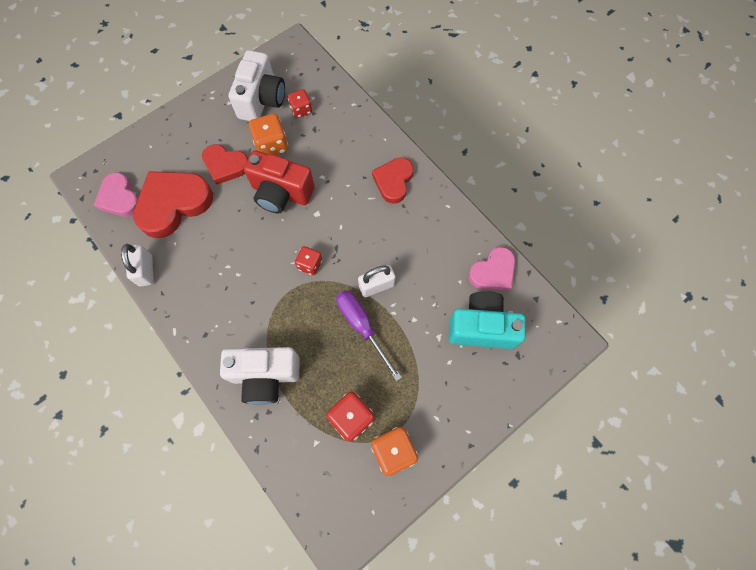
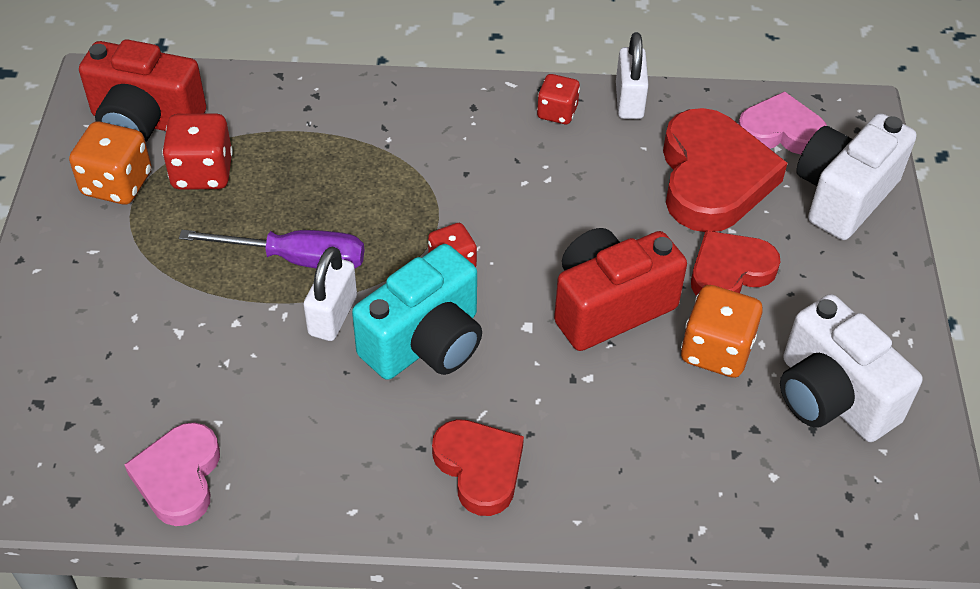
camera: 130 degrees right, 20 degrees down
(146, 270) = (629, 101): white padlock -> white padlock turned 60 degrees clockwise
(265, 376) = (353, 129): white camera -> white camera (843, 196)
(301, 110) = (758, 439): red dice -> red dice (557, 112)
(345, 483) = (145, 121): none -> red camera
(481, 327) = (126, 391): turquoise camera -> turquoise camera (425, 342)

